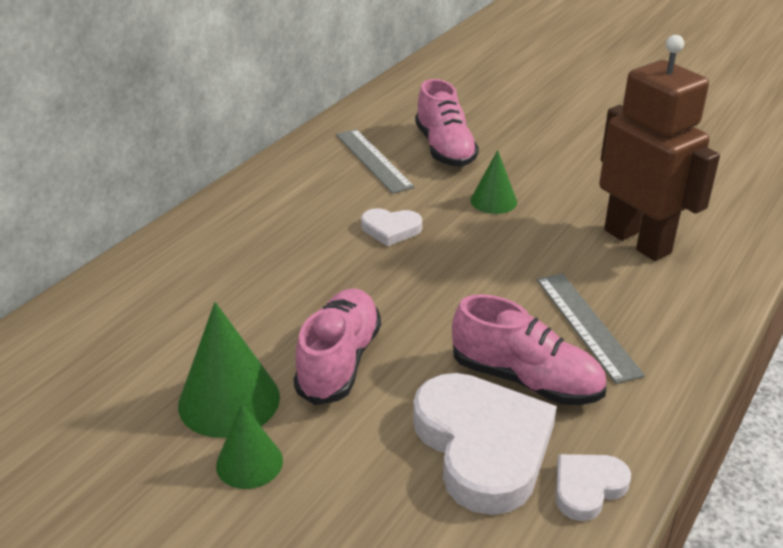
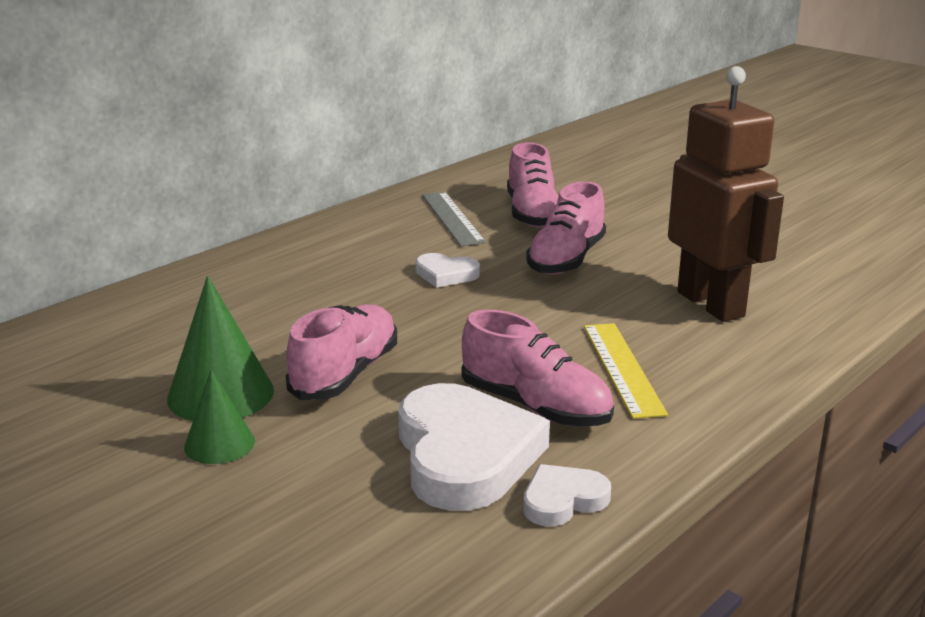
camera: 10 degrees right, 10 degrees down
(493, 201) = (566, 259): green cone -> pink shoe
(587, 325) = (623, 368): grey ruler -> yellow ruler

